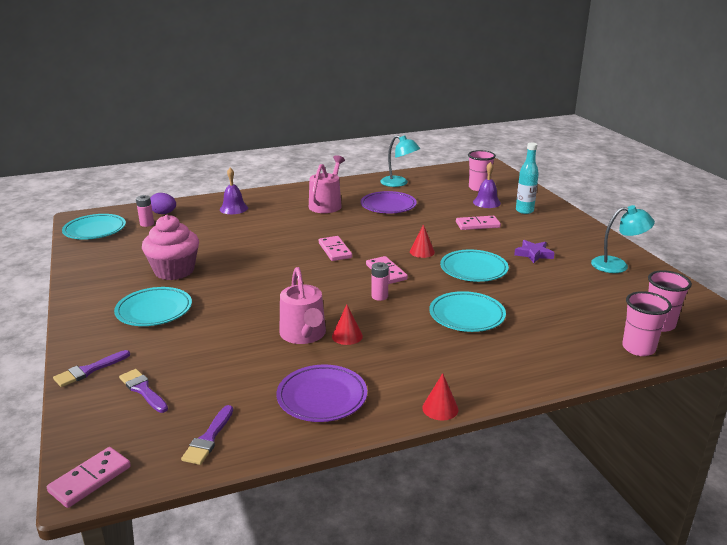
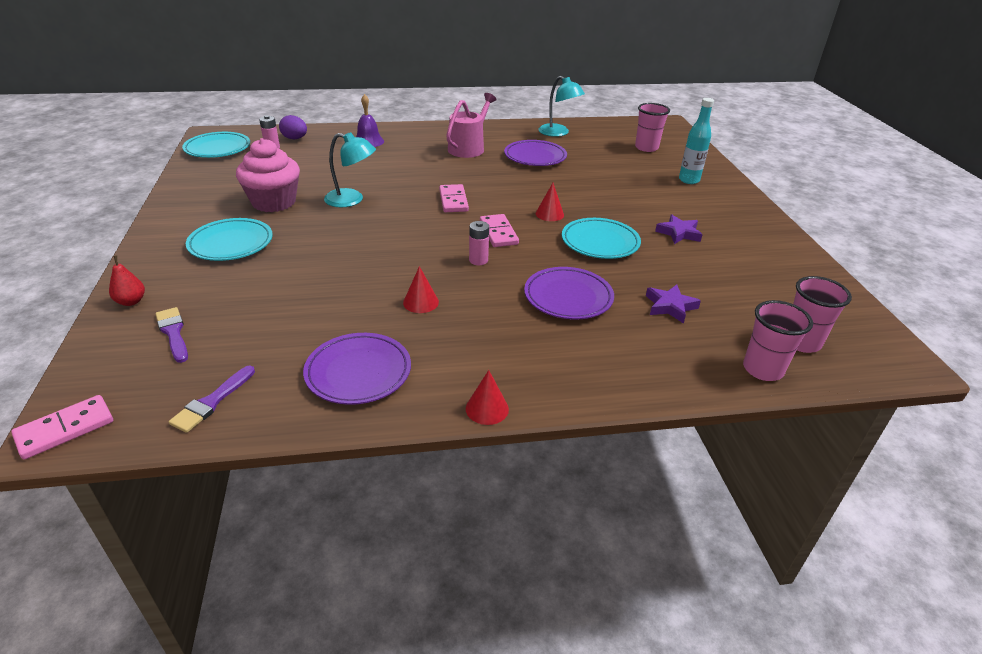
camera: 10 degrees right, 10 degrees up
(89, 370) = (131, 301): purple brush -> red pear
(304, 334) = (374, 294): pink watering can -> none
(467, 316) = (568, 297): turquoise plate -> purple plate
(477, 225) = (627, 190): pink domino -> none
(486, 202) = (648, 165): purple bell -> none
(550, 312) = (670, 306): none -> purple star
(617, 265) = (776, 259): turquoise lamp -> turquoise lamp (352, 200)

